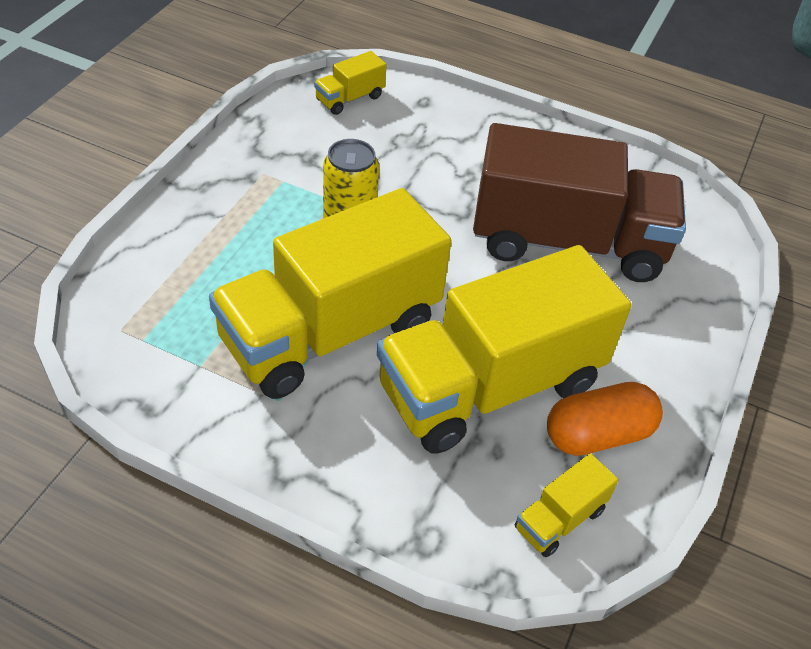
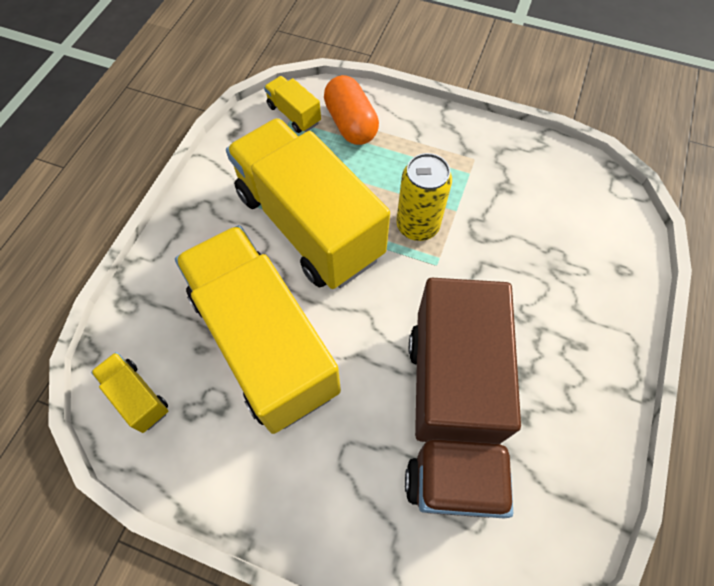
camera: 90 degrees right, 15 degrees up
(349, 98) = (600, 207): yellow truck -> yellow truck (294, 114)
(598, 435) = (217, 431): orange capsule -> orange capsule (351, 124)

